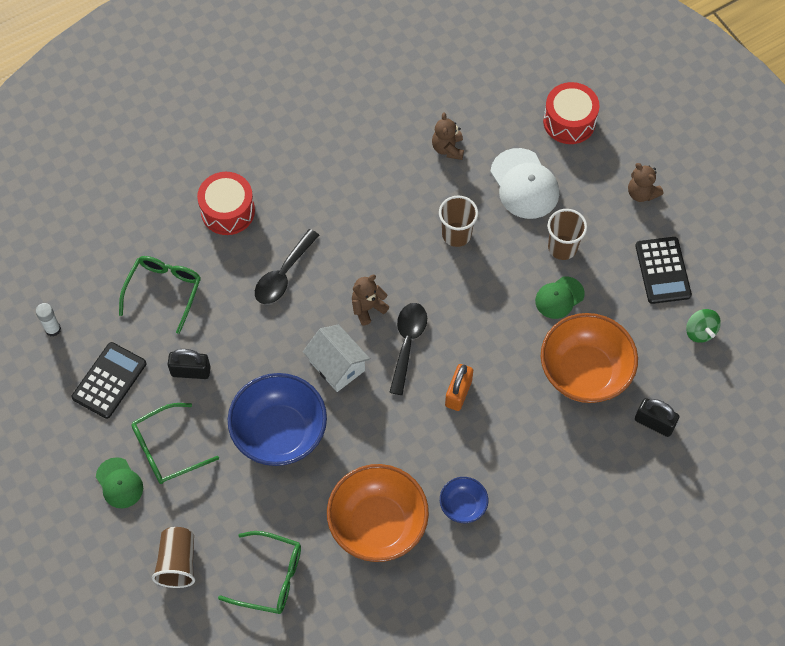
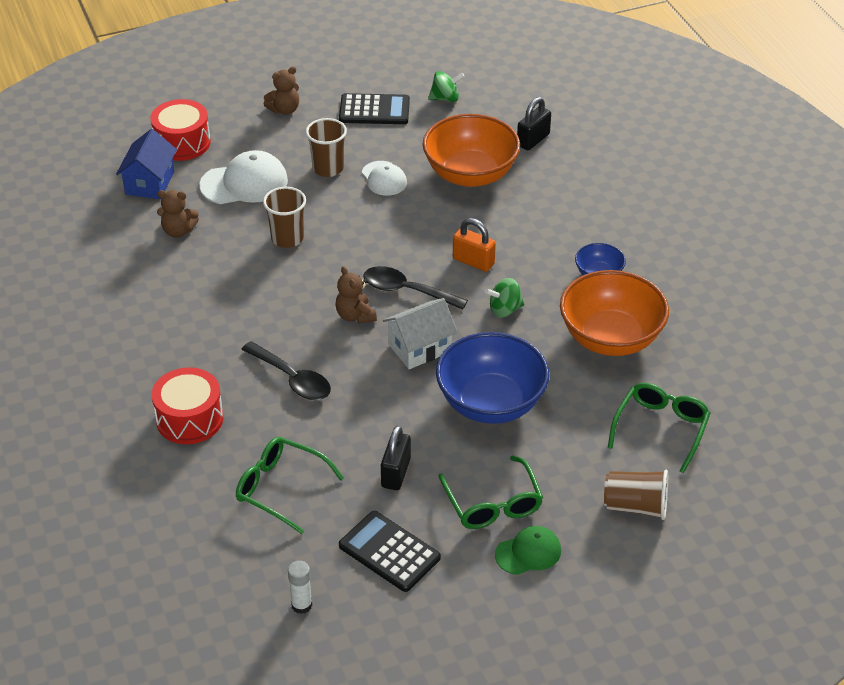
camera: 80 degrees left, 20 degrees down
(398, 428) = (504, 310): none -> green spinning top
(507, 111) = (150, 183): none -> blue house
(559, 298) = (384, 179): green cap -> white cap

